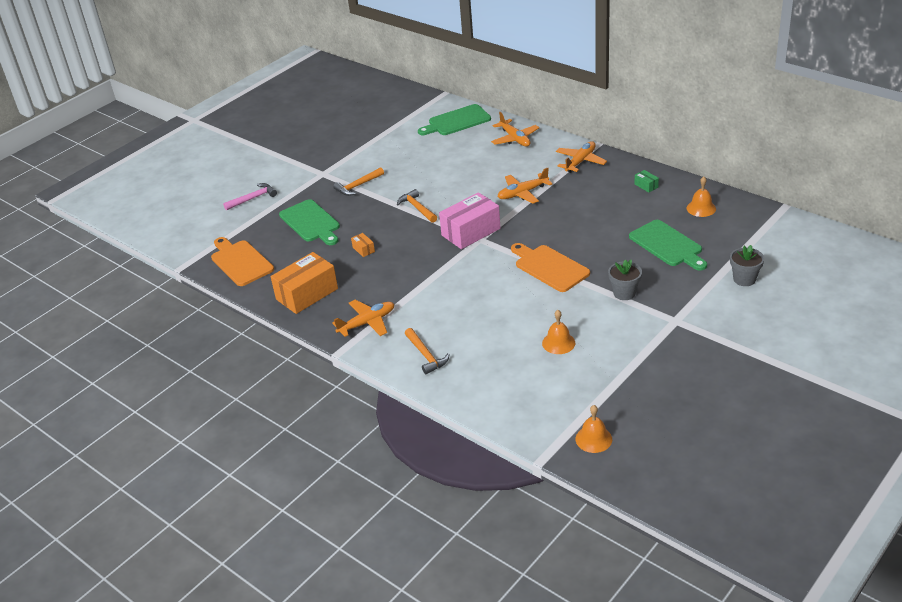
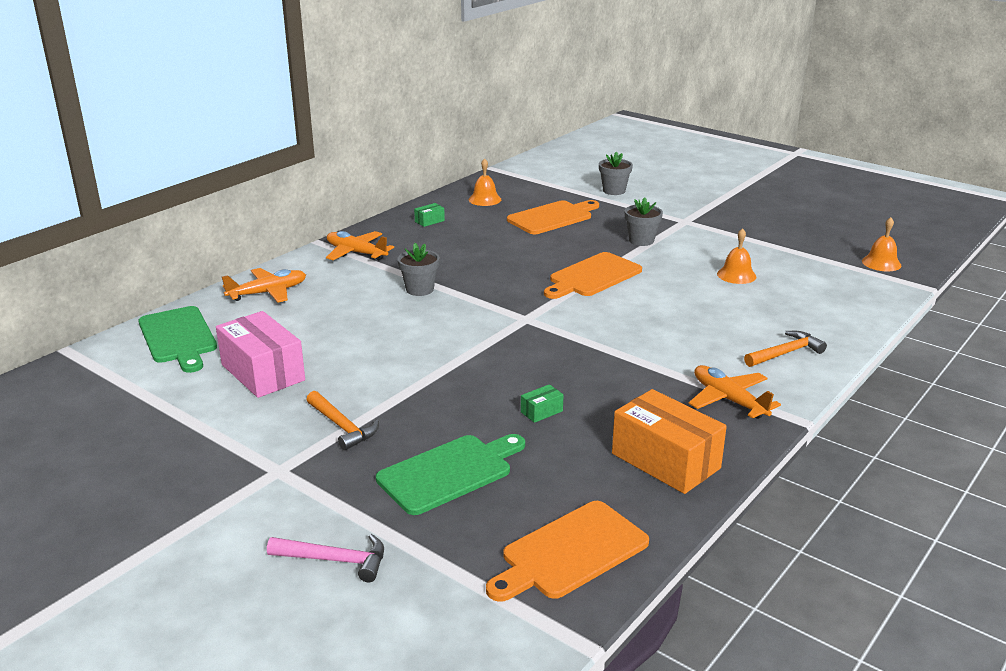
camera: 95 degrees left, 10 degrees down
(253, 198) = (335, 560): pink hammer -> pink hammer turned 135 degrees clockwise
(363, 249) = (541, 411): orange box -> green box
(417, 208) = (433, 367): orange hammer -> none
(471, 232) = (507, 325): pink box -> pink box (263, 372)
(522, 193) = (419, 289): orange plane -> grey flower pot
(667, 245) = (552, 217): green cutting board -> orange cutting board

